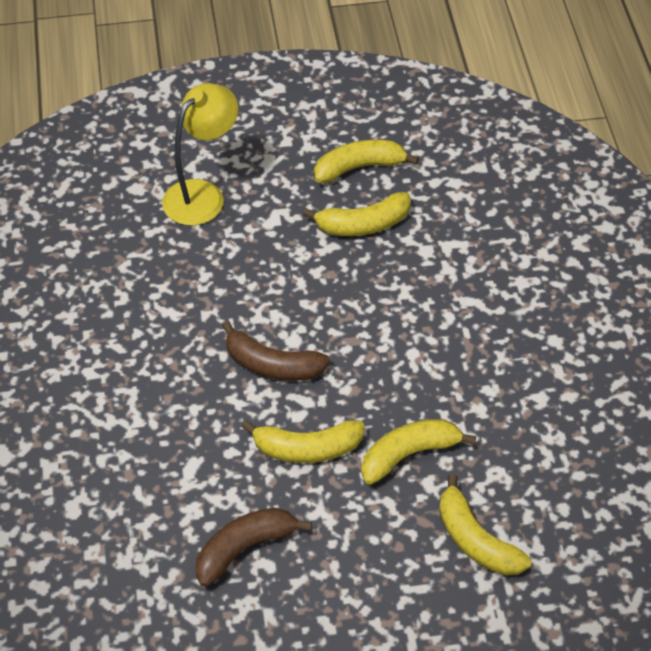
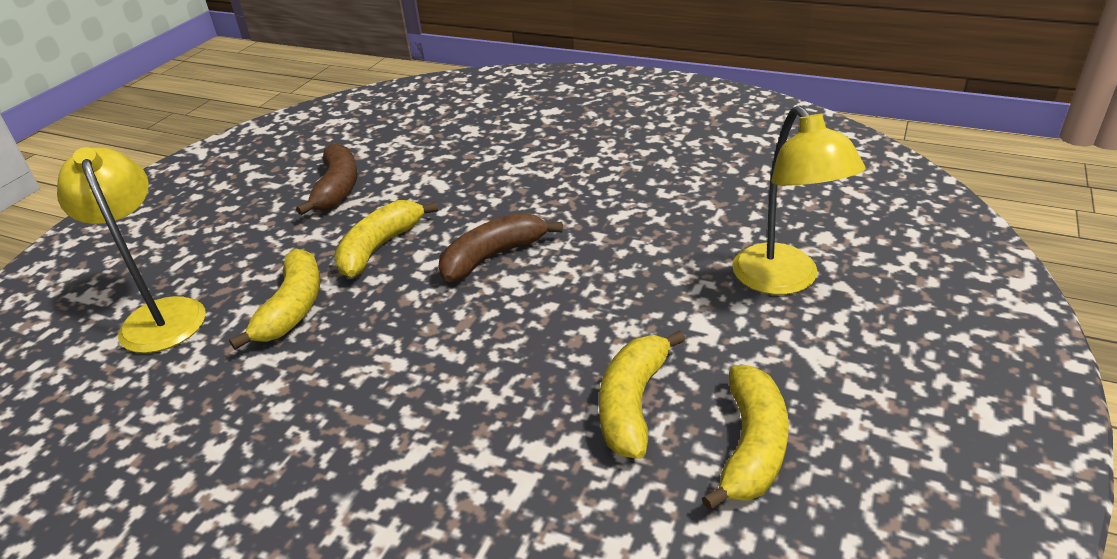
camera: 125 degrees right, 15 degrees down
(475, 540) = (161, 315): yellow banana -> yellow lamp

